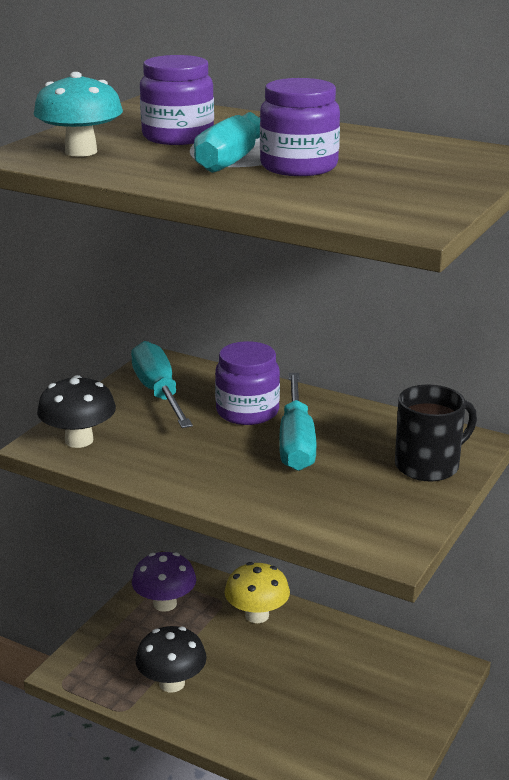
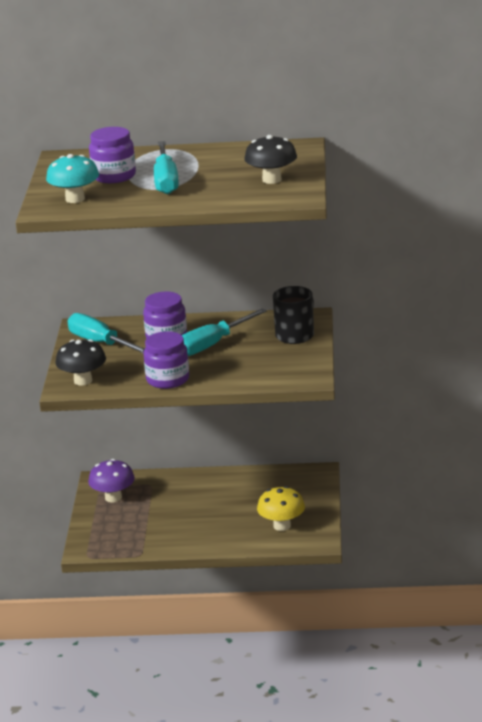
camera: 25 degrees left, 0 degrees up
(172, 683) = (157, 533): black mushroom -> black mushroom (272, 180)
(257, 615) = (179, 484): yellow mushroom -> yellow mushroom (282, 526)
(296, 442) = (211, 345): turquoise screwdriver -> turquoise screwdriver turned 75 degrees clockwise
(299, 167) = (206, 179): purple jar -> purple jar (168, 379)

